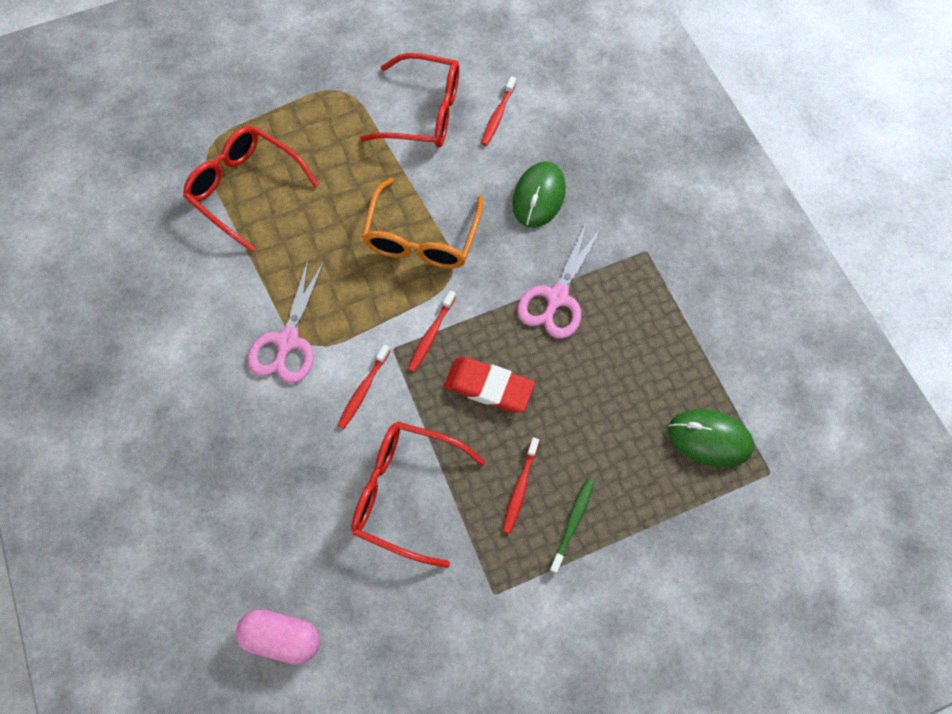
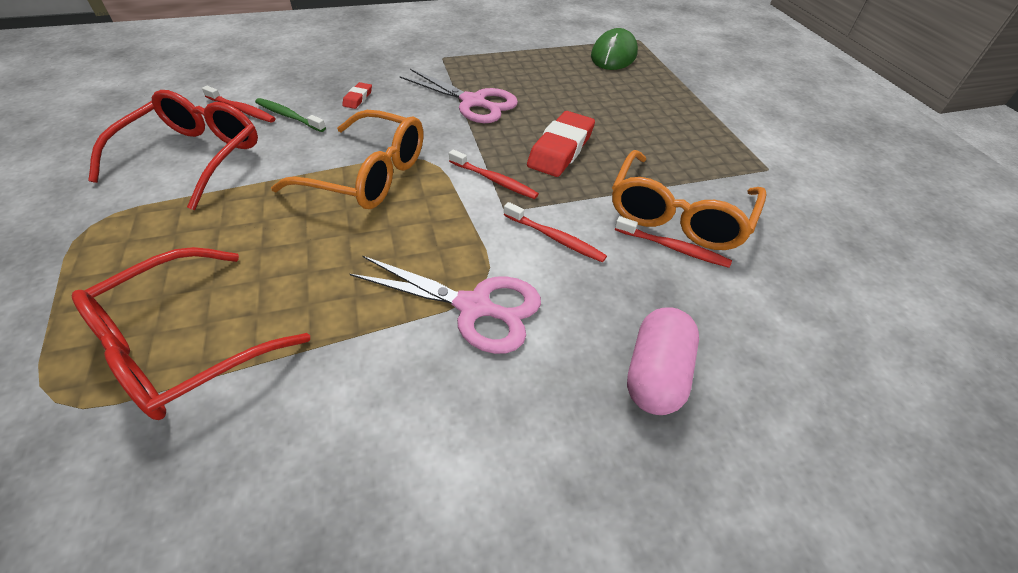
camera: 85 degrees left, 20 degrees down
(283, 637) = (879, 334): pink capsule -> pink capsule (655, 374)
(405, 492) = (678, 215): red glasses -> orange glasses
(520, 488) = (664, 143): red toothbrush -> red toothbrush (673, 248)
(538, 196) = (358, 98): green mouse -> red eraser
(572, 523) = (692, 120): green toothbrush -> green toothbrush (288, 116)

